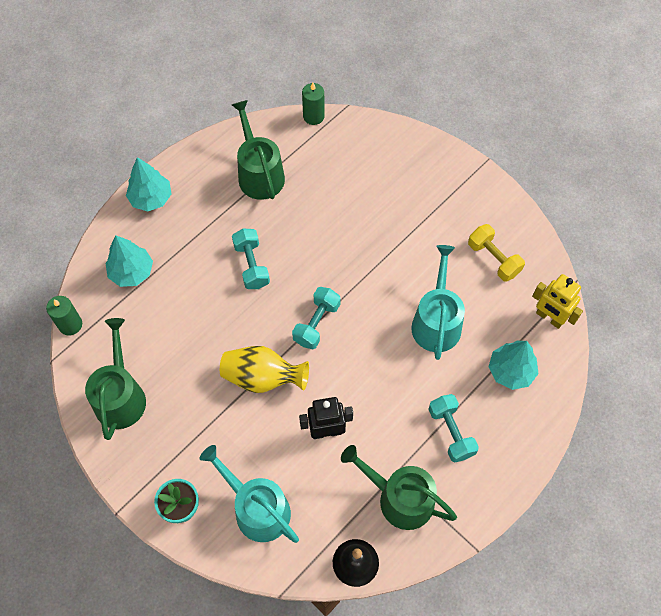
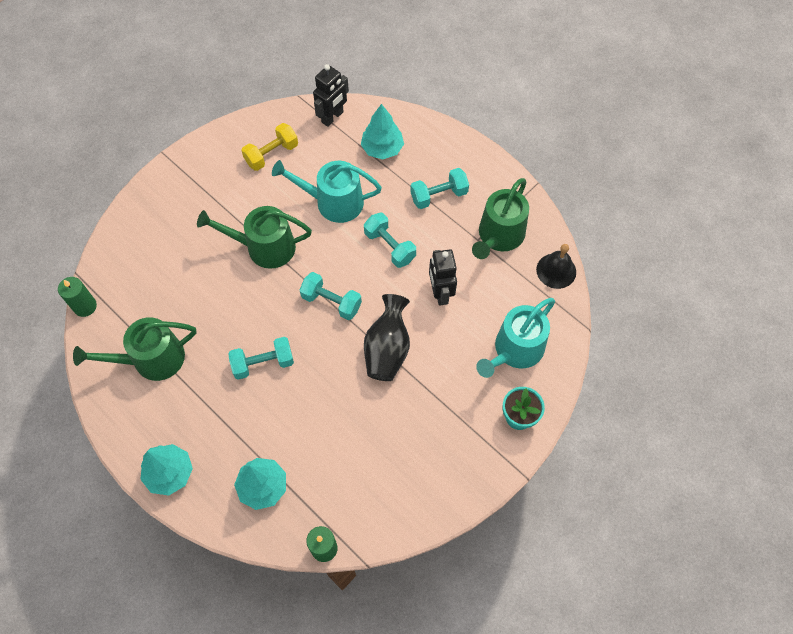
camera: 90 degrees left, 0 degrees up
(120, 396) = (407, 485): green watering can -> green watering can (264, 247)
(262, 377) = (387, 349): yellow vase -> black vase
(383, 379) = (390, 246): none -> turquoise dumbbell
(549, 318) = (332, 117): yellow robot -> black robot

